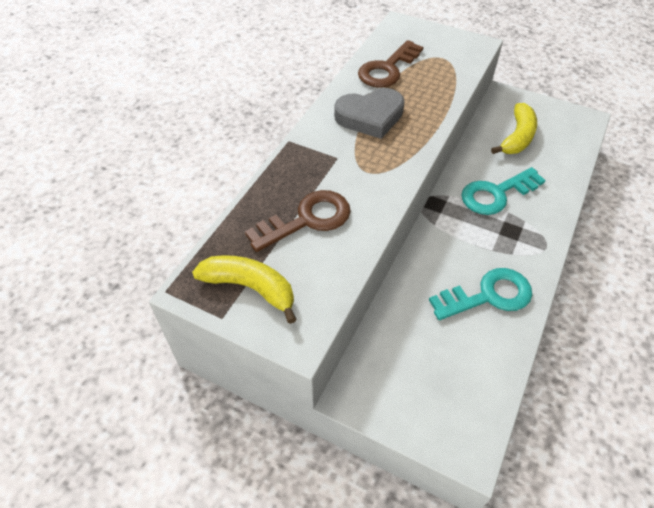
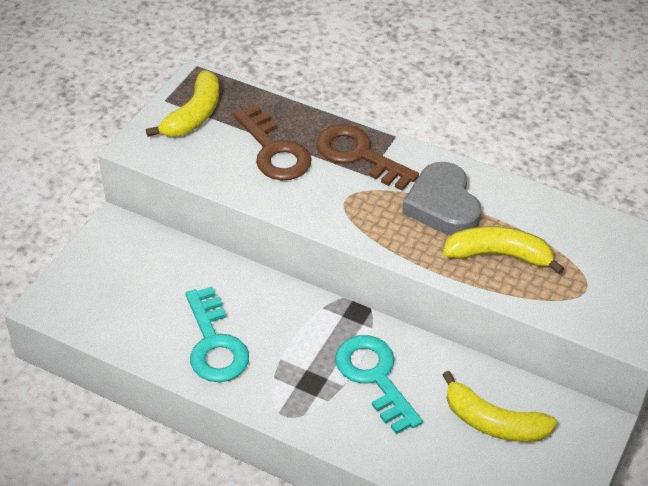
camera: 90 degrees right, 5 degrees down
(387, 69) = (547, 227): brown key -> brown key (359, 155)
(418, 92) = (499, 255): none -> yellow banana

